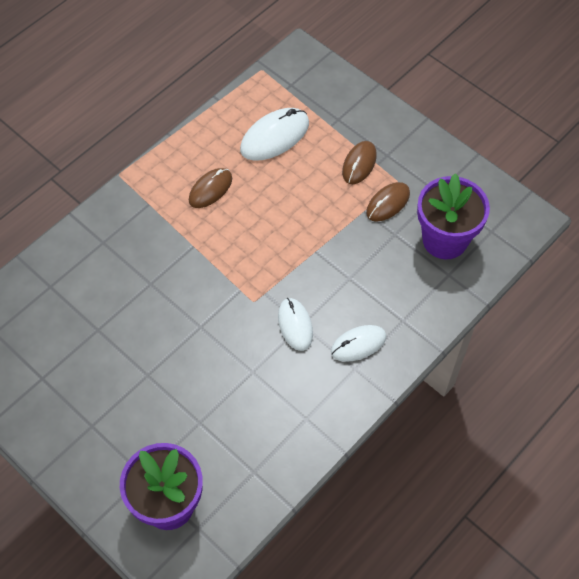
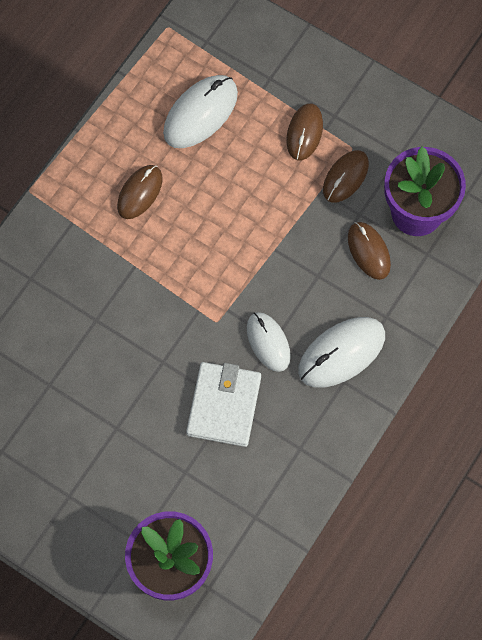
camera: 10 degrees left, 10 degrees up
(245, 371) = (224, 405): none -> white wallet
(358, 344) = (341, 353): white mouse -> white mouse, size x1.51
(397, 264) = (369, 251): none -> brown mouse

